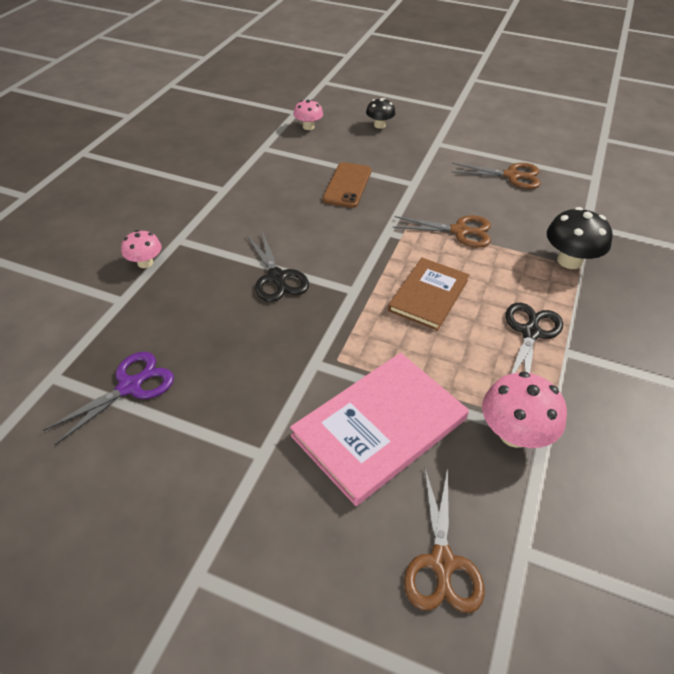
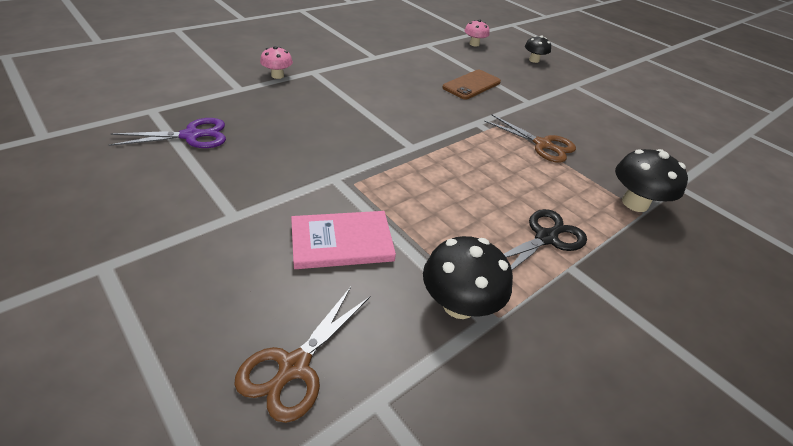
camera: 25 degrees right, 5 degrees down
(277, 278) = (360, 117): black scissors -> none
(379, 427) = (342, 242): pink book -> pink book, size x0.66
(428, 295) = (473, 174): brown book -> none
(512, 176) = (627, 127): brown scissors -> none
(514, 434) = (459, 304): pink mushroom -> black mushroom

